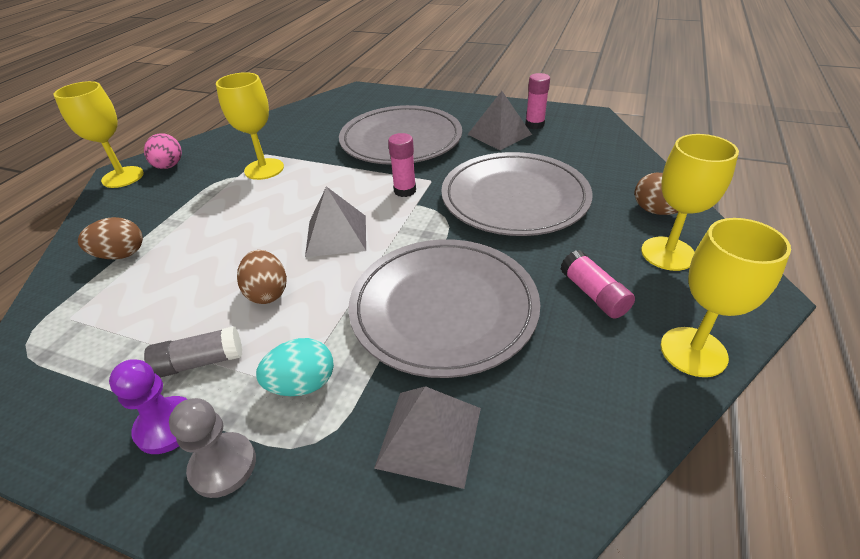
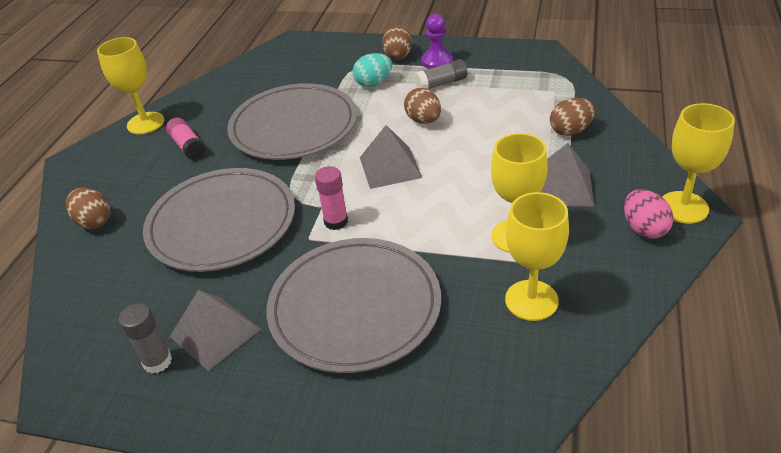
camera: 175 degrees right, 0 degrees up
(223, 466) = (398, 55): grey pawn -> brown egg
(429, 437) = (300, 75): grey pyramid -> grey pyramid (562, 187)
(534, 125) = (157, 361): pink glue stick -> grey glue stick
(668, 253) = (114, 181): yellow goblet -> yellow goblet (531, 300)

